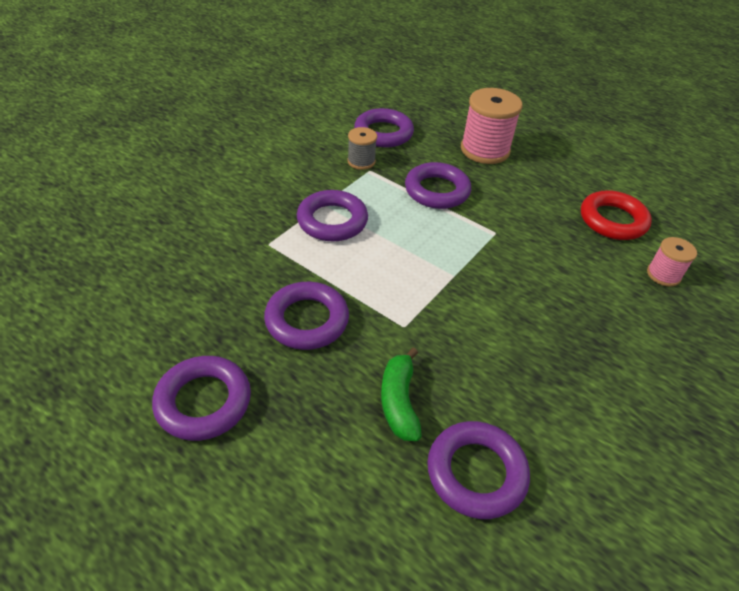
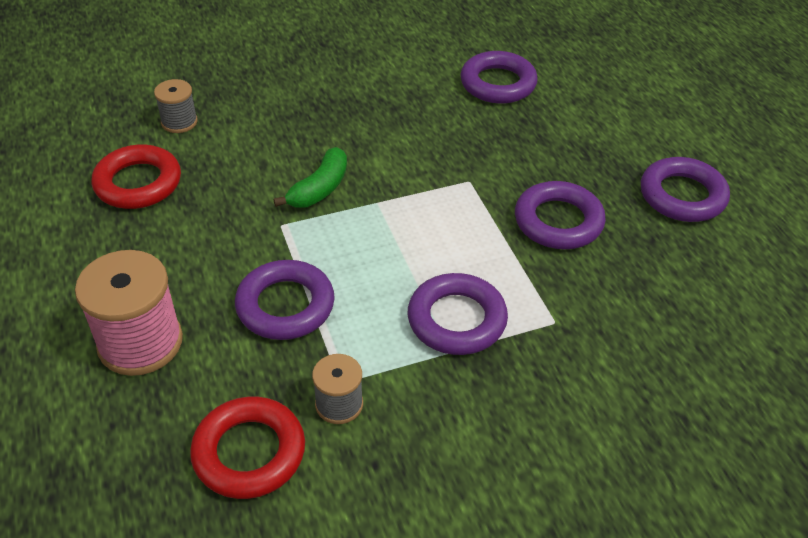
camera: 145 degrees left, 0 degrees up
(383, 133) = (249, 452): purple ring -> red ring
(399, 402) = (519, 135): green banana -> green banana (319, 189)
(663, 275) = (179, 122): pink spool -> grey spool

